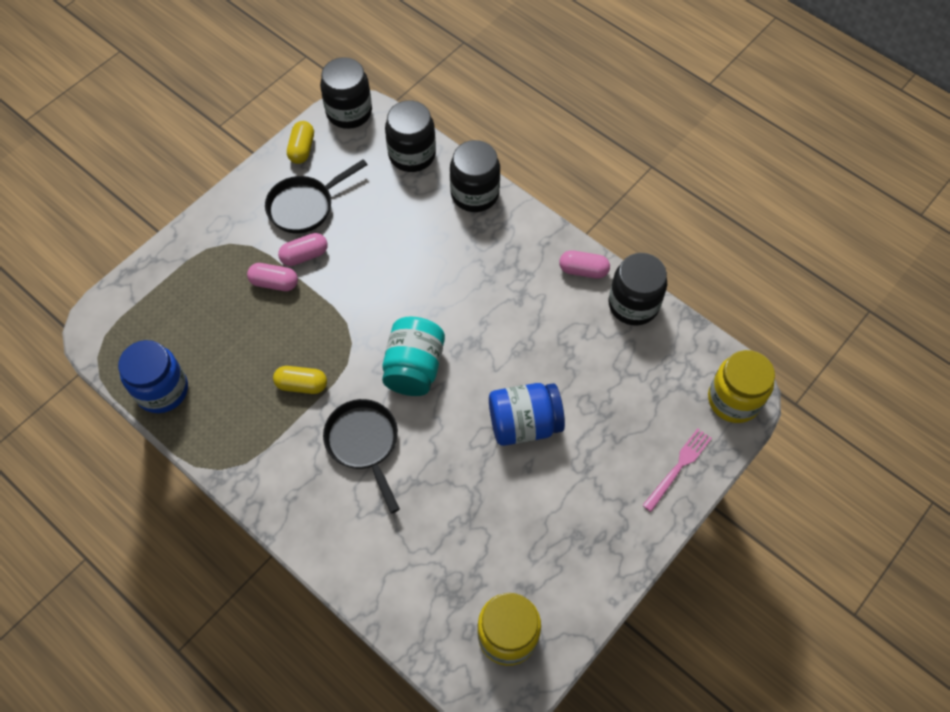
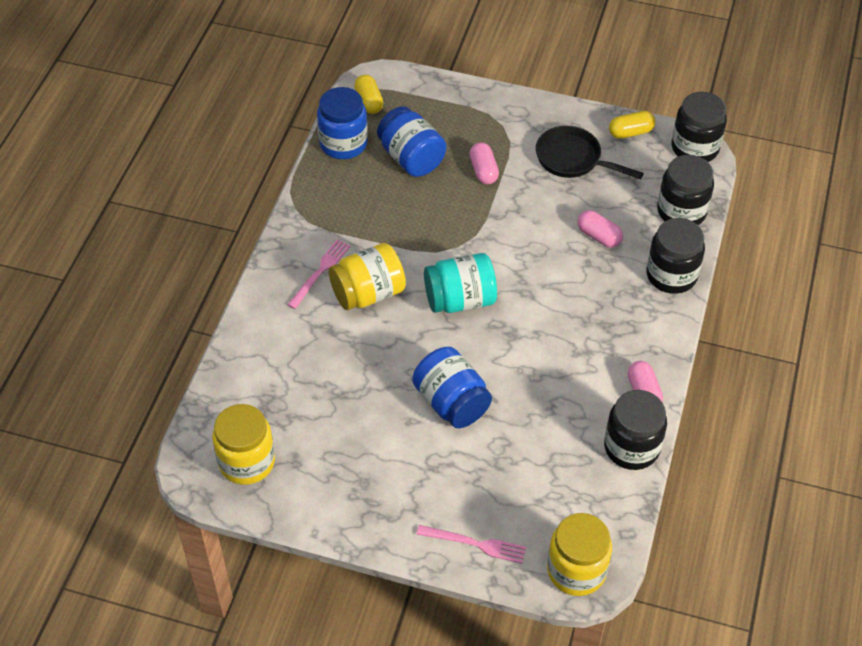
camera: 65 degrees right, 10 degrees down
(220, 337) = (411, 158): none -> blue jar
(302, 385) = (398, 229): yellow capsule -> yellow capsule (369, 102)
(304, 255) = (523, 179): pink capsule -> pink capsule (598, 236)
(314, 477) = (320, 272): none -> pink fork
(364, 444) = (368, 293): black pan -> yellow jar

